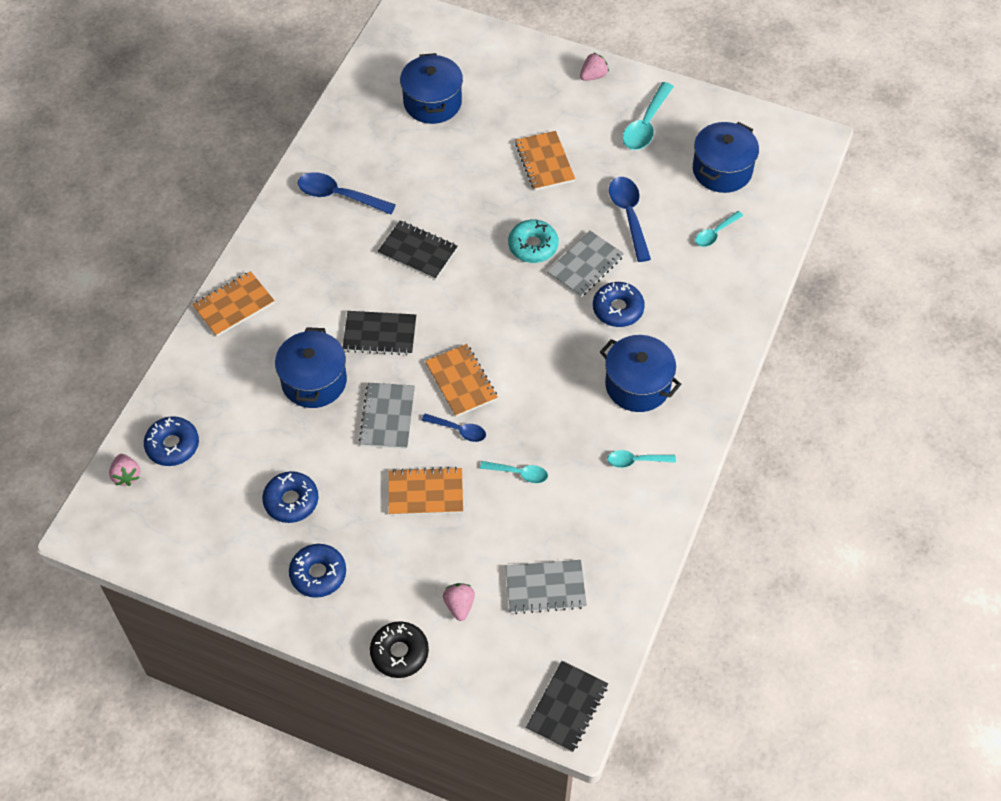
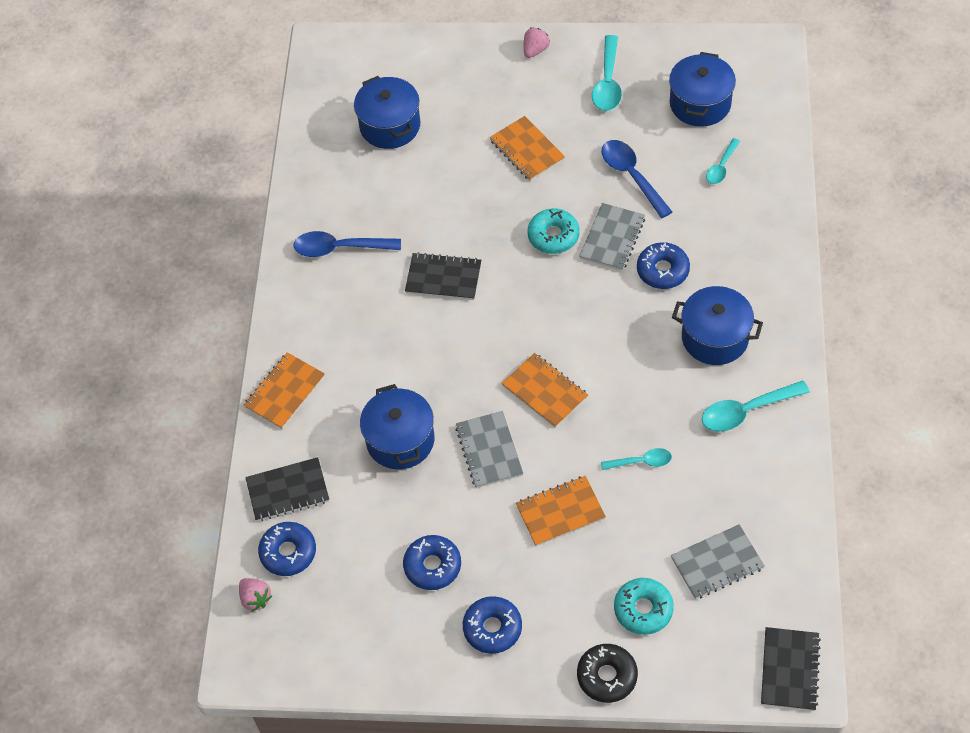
camera: 15 degrees left, 0 degrees up
(379, 334) = (444, 372): black notebook -> black notebook (288, 491)
(459, 430) = (564, 440): blue spoon -> none
(459, 605) = (643, 609): pink strawberry -> turquoise donut
(636, 461) = (746, 411): turquoise spoon -> turquoise spoon, size x1.65

